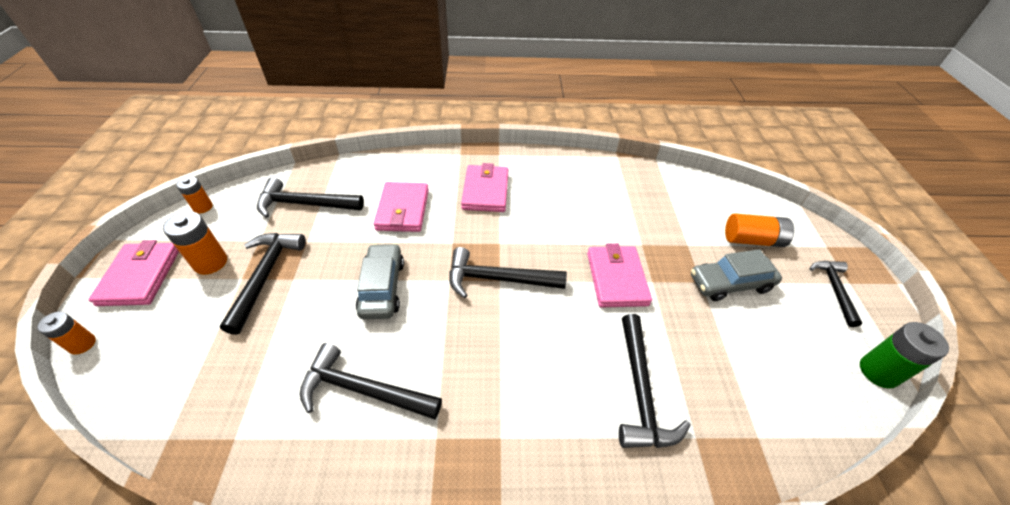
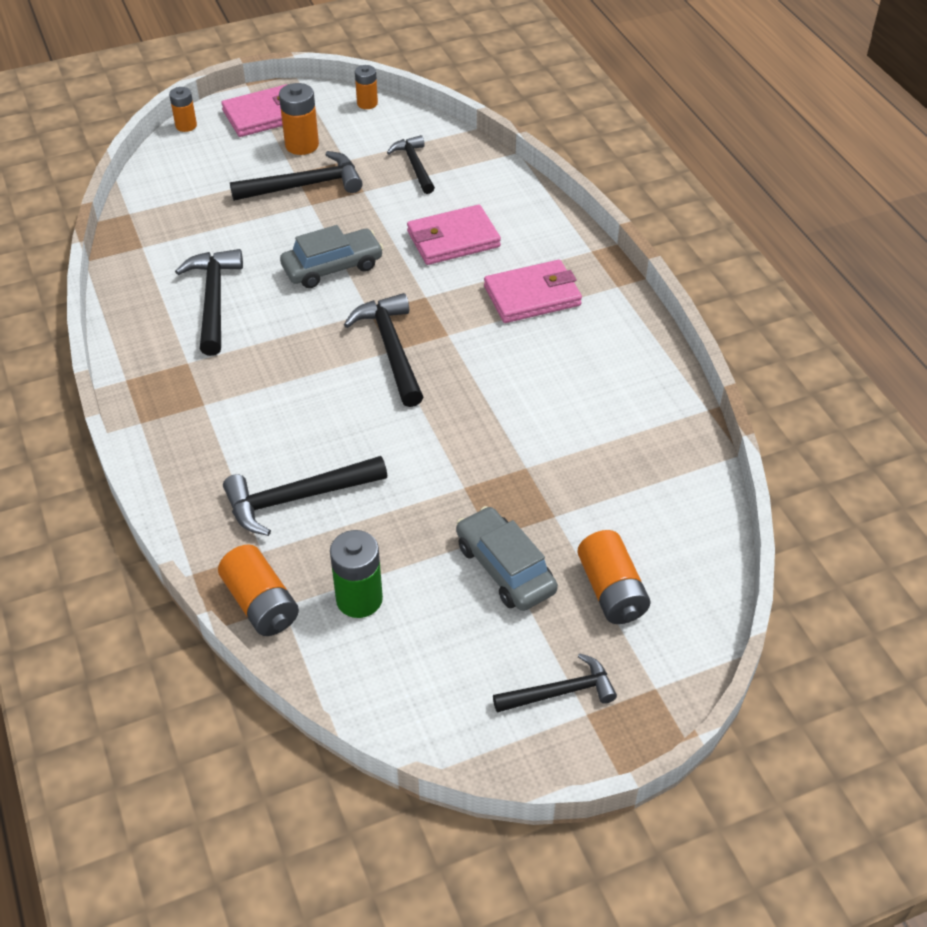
camera: 70 degrees right, 0 degrees up
(304, 204) = (414, 165): black hammer -> black hammer, size x0.67
(616, 279) = (449, 452): pink wallet -> none
(756, 455) = (261, 604): none -> orange battery
(878, 372) = (429, 733): green battery -> green battery (359, 599)

